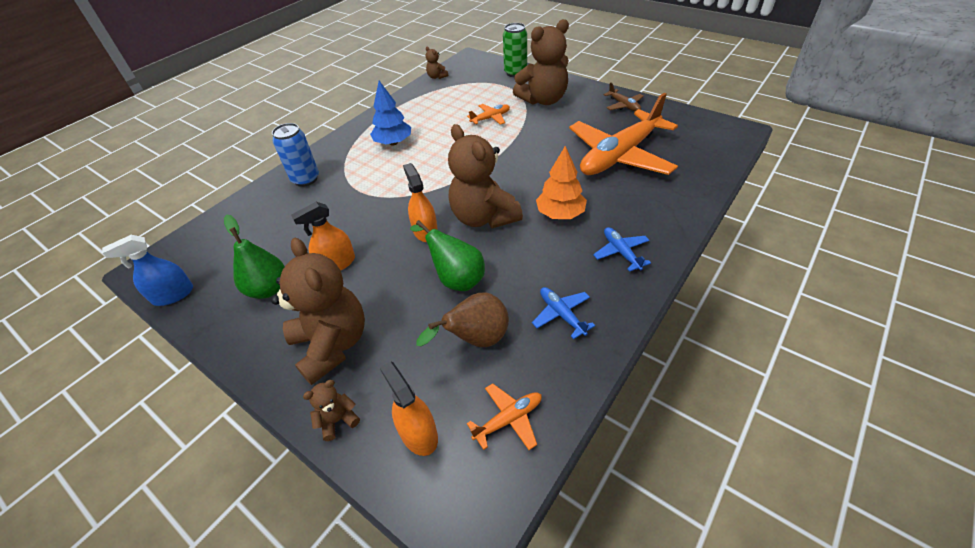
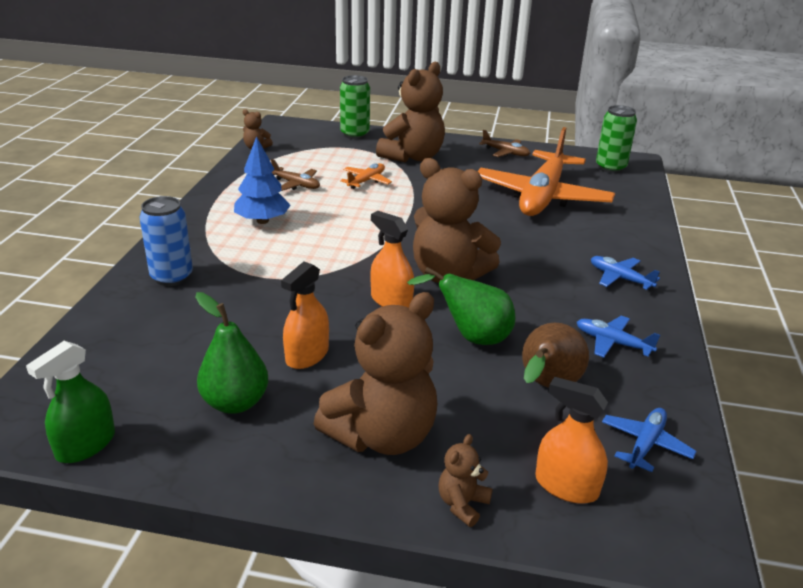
camera: 30 degrees left, 15 degrees down
(173, 295) = (86, 445): blue spray bottle -> green spray bottle
(332, 344) = (382, 435): brown teddy bear -> brown teddy bear turned 105 degrees clockwise
(439, 114) = (296, 184): none -> brown plane
(508, 419) = (645, 444): orange plane -> blue plane
(560, 214) = (529, 257): orange tree -> none
(708, 135) = (610, 168): none -> green can

